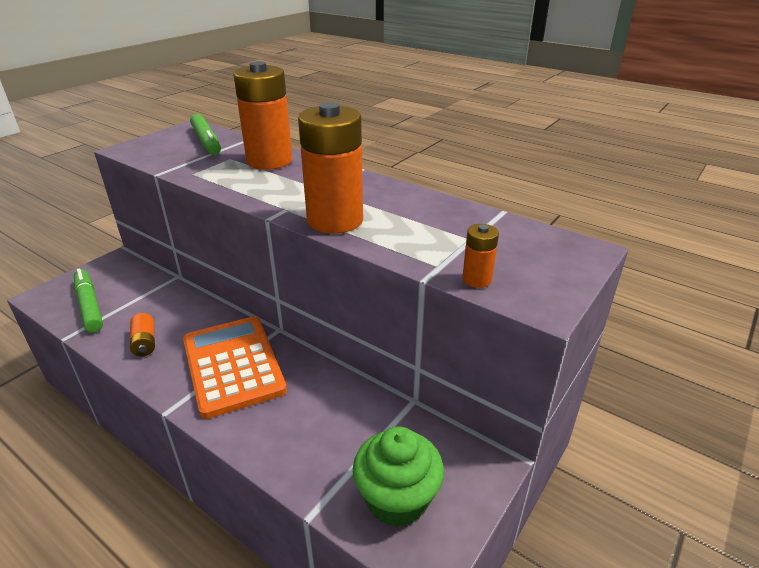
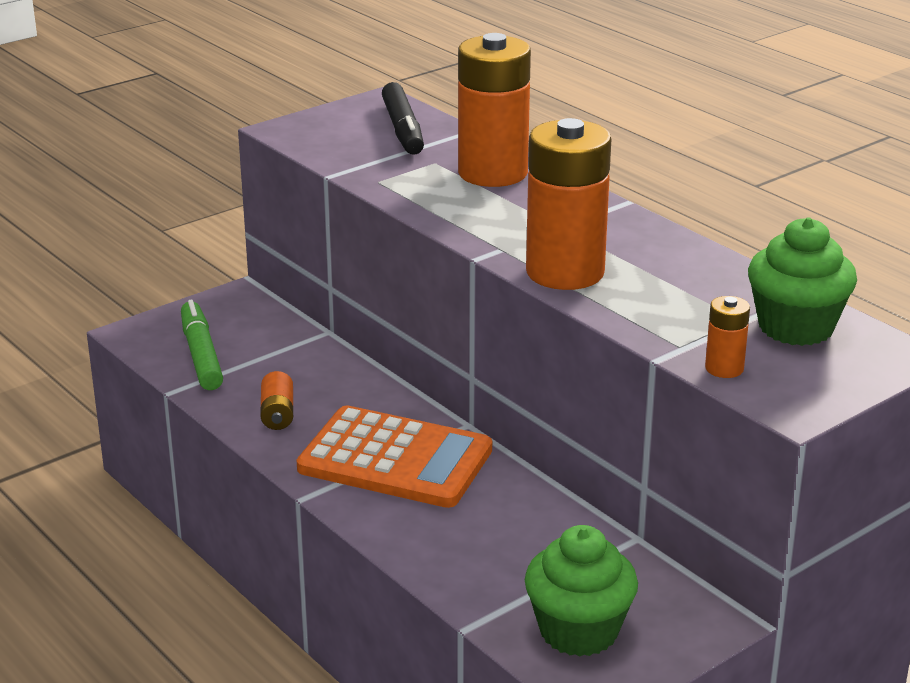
camera: 15 degrees right, 5 degrees down
(206, 141) = (403, 129): green marker -> black marker
(233, 365) = (395, 459): orange calculator -> orange calculator turned 120 degrees clockwise
(508, 239) = (796, 327): none -> green cupcake

